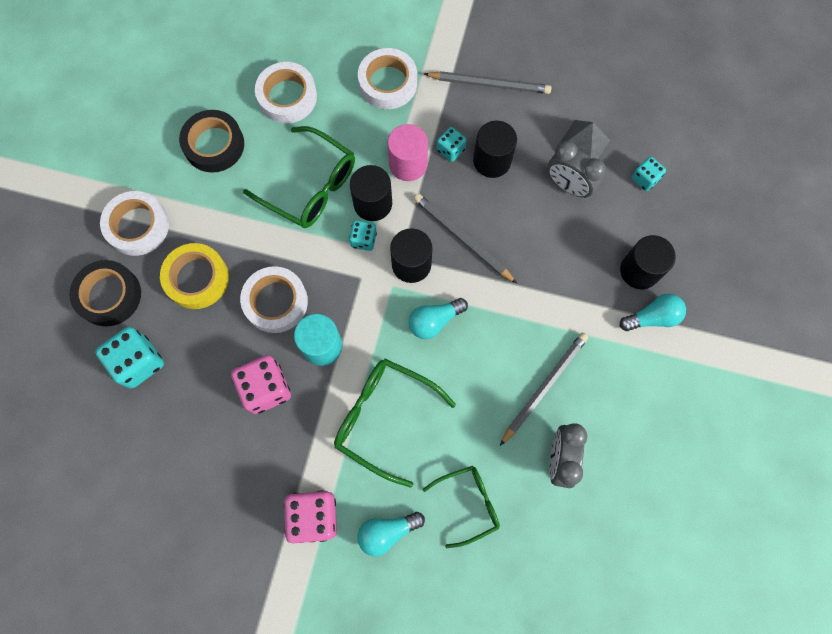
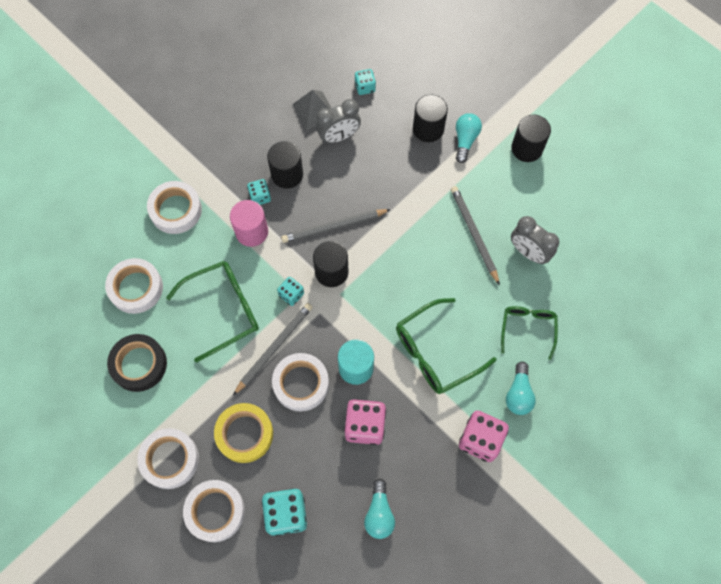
camera: 60 degrees left, 5 degrees down
(109, 295) = (215, 511): black tape -> white tape
(373, 203) = (267, 273): black cylinder -> black cylinder (527, 148)
(434, 321) = (384, 279): turquoise light bulb -> turquoise light bulb (379, 513)
(489, 84) = (226, 142): grey pencil -> grey pencil (274, 348)

